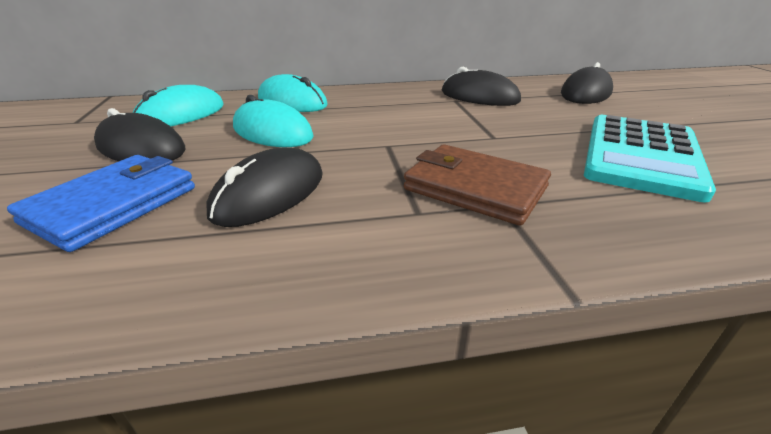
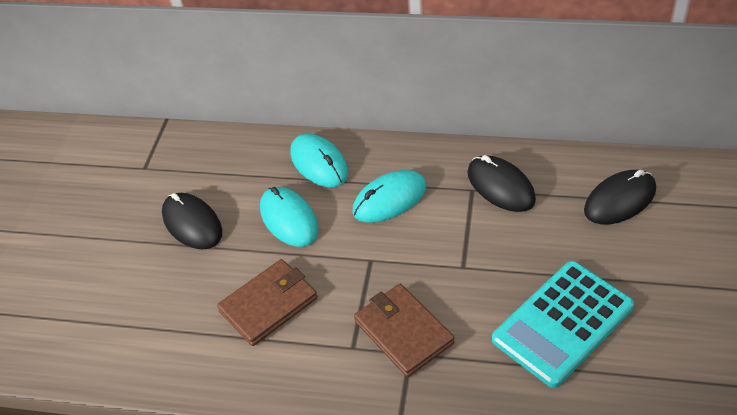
camera: 25 degrees right, 15 degrees up
(113, 205) = (176, 294): blue wallet -> none
(181, 115) = (223, 172): turquoise mouse -> turquoise mouse (389, 199)
(270, 193) = (269, 304): black mouse -> brown wallet

